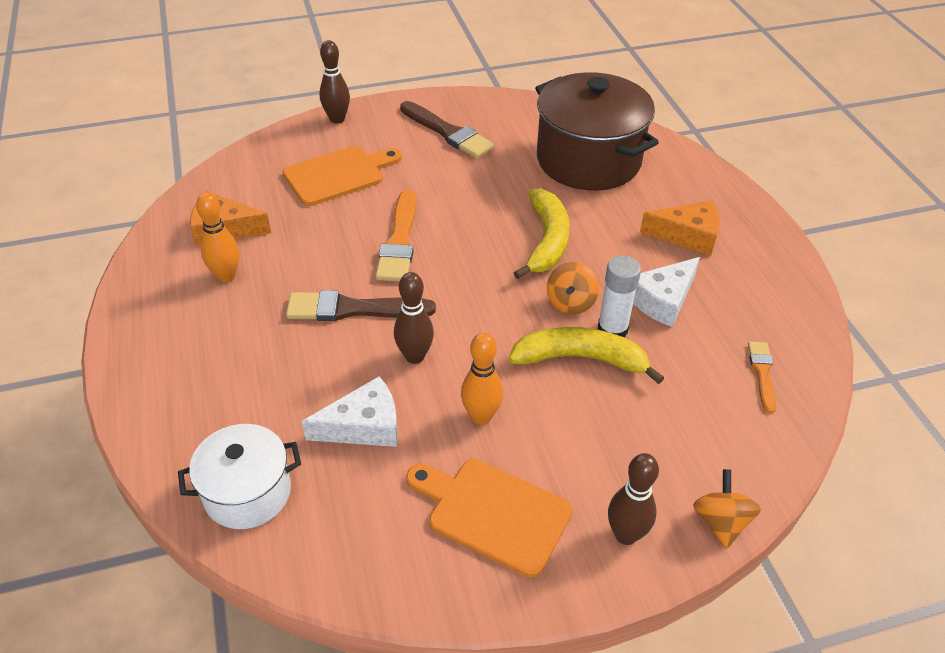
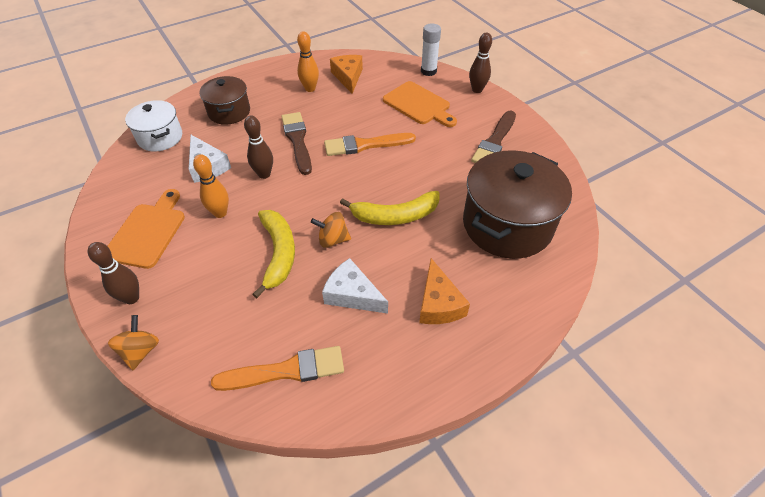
camera: 75 degrees right, 5 degrees up
(228, 386) = (229, 112): none -> brown pot
(612, 329) = (311, 267): white glue stick -> white glue stick (428, 71)
(721, 522) = (140, 351): orange spinning top -> orange spinning top turned 75 degrees counterclockwise
(762, 373) = (286, 370): orange brush -> orange brush, size x1.75

